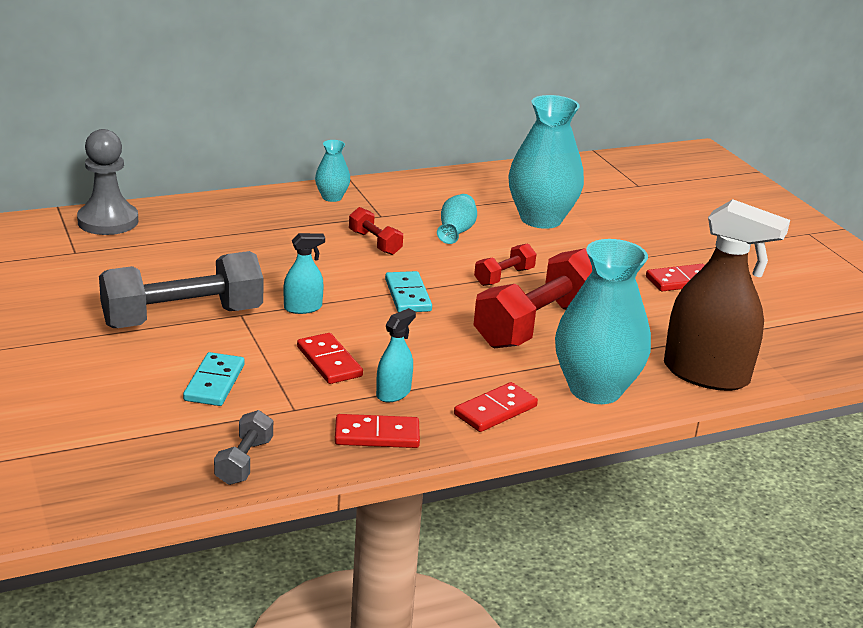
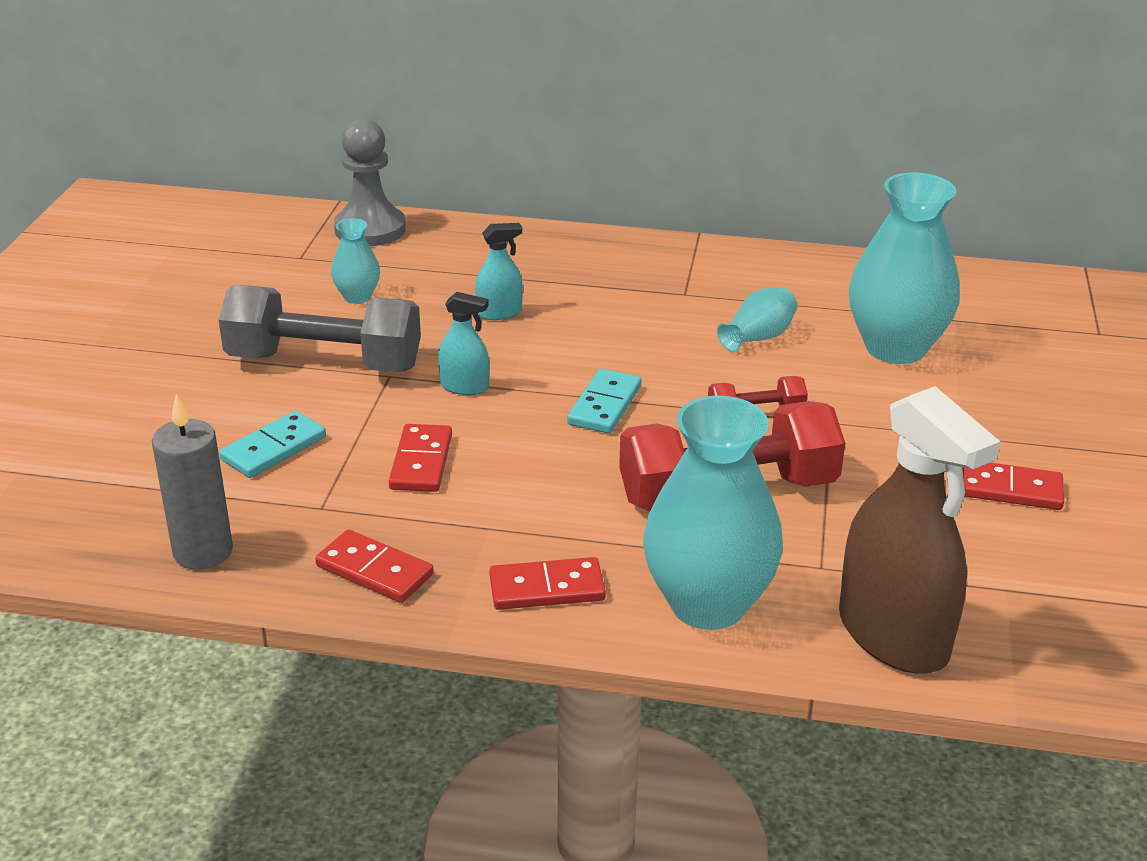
camera: 35 degrees right, 5 degrees up
(244, 461) = (203, 552): grey dumbbell -> grey candle
(332, 197) = (650, 256): turquoise vase -> turquoise vase (357, 296)
(374, 243) = (638, 327): red dumbbell -> none
(393, 393) = (450, 524): turquoise spray bottle -> turquoise spray bottle (499, 313)

